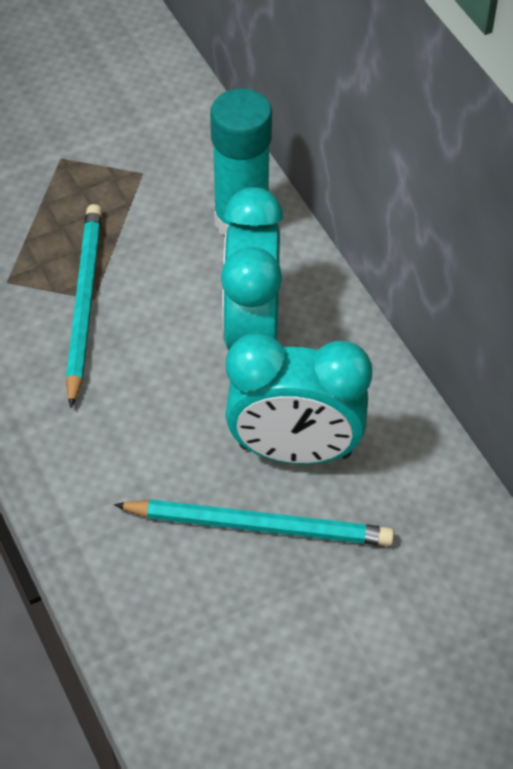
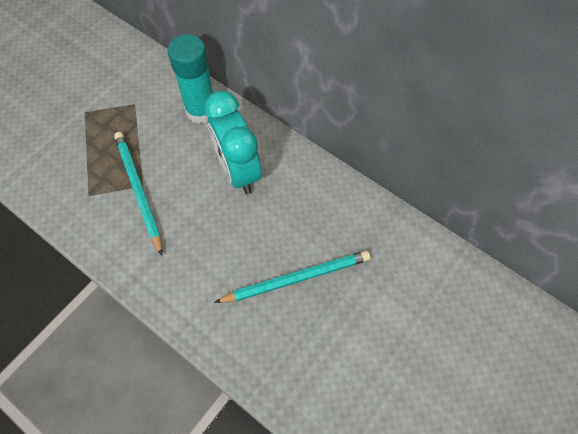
camera: 25 degrees left, 10 degrees up
(295, 451) = (293, 227): turquoise clock -> none

